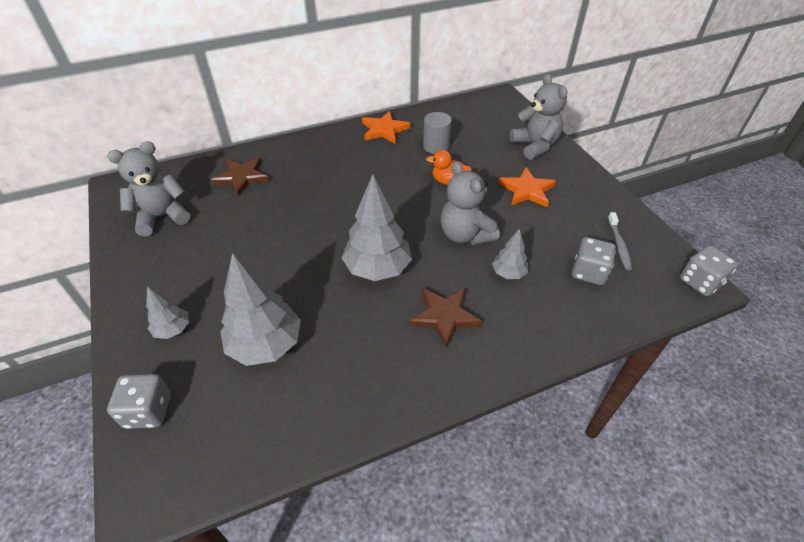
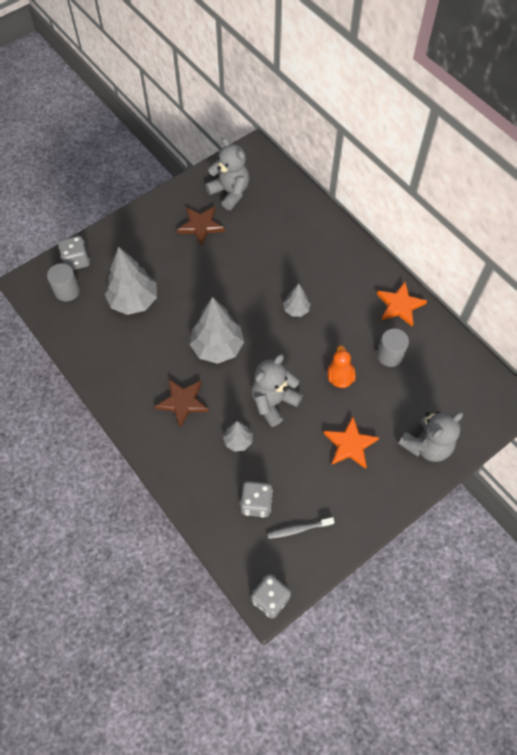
camera: 75 degrees right, 15 degrees up
(173, 329) = (134, 246): grey tree -> grey tree (296, 309)
(198, 434) = (67, 291): none -> grey cylinder
(242, 177) = (291, 222): brown star -> brown star (201, 226)

